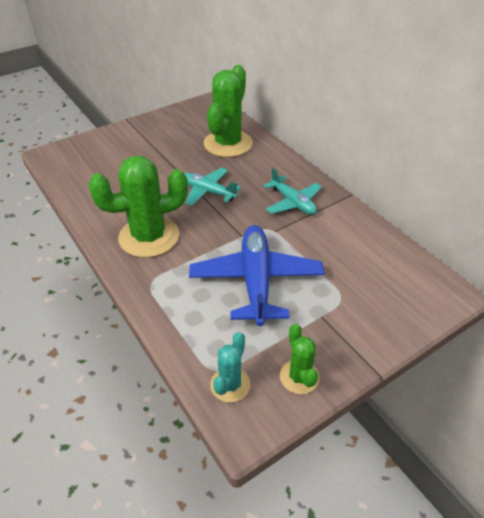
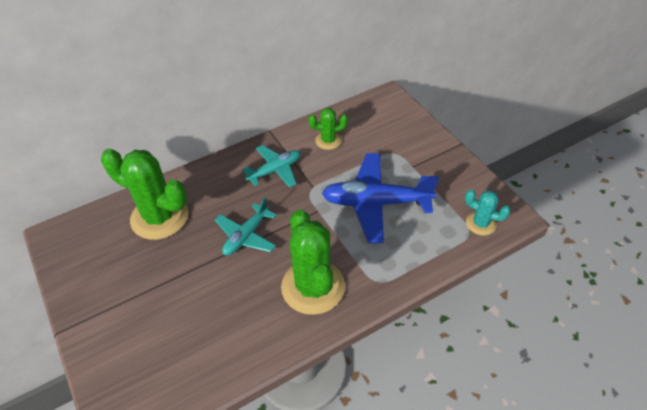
camera: 85 degrees left, 5 degrees up
(299, 377) = (468, 184): green cactus -> green cactus (328, 140)

